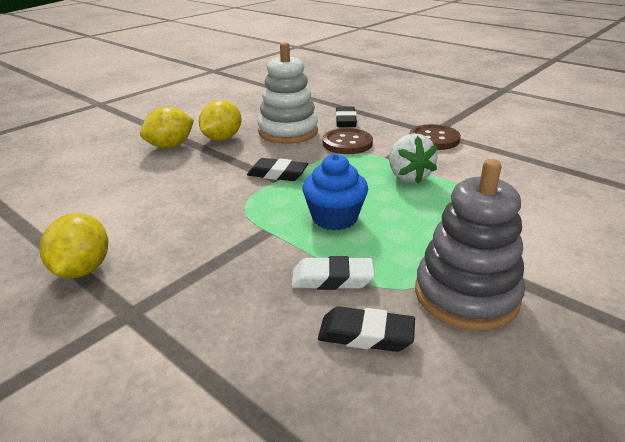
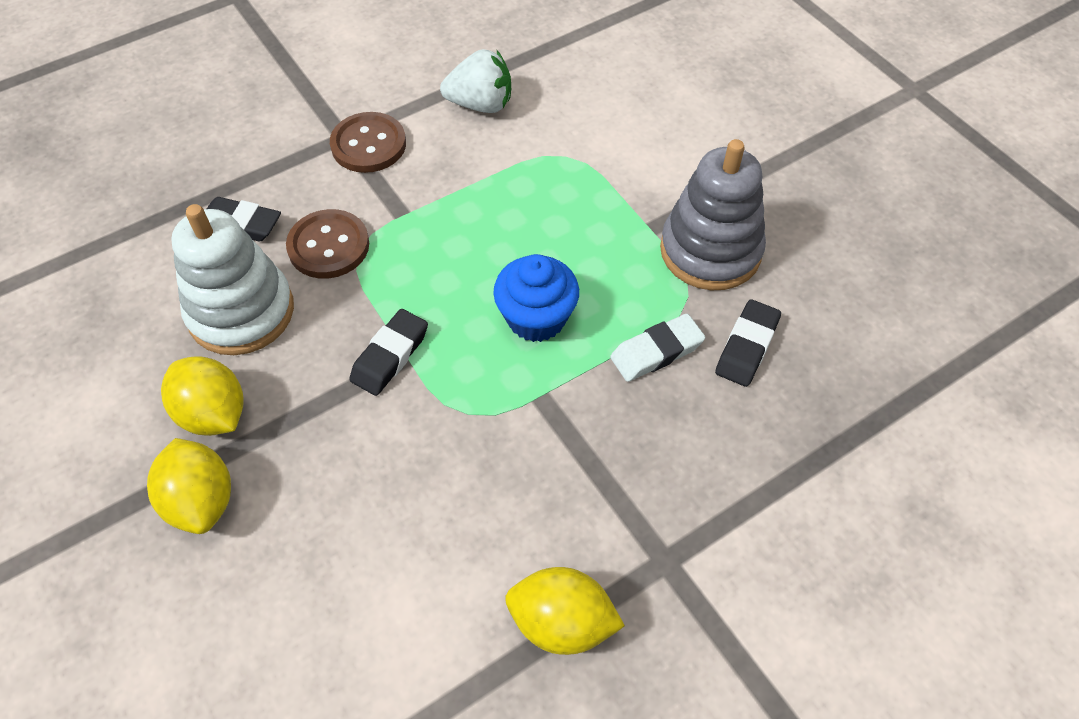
camera: 75 degrees left, 25 degrees up
(332, 279) = (656, 351): white eraser -> white eraser turned 45 degrees clockwise
(408, 176) = (464, 212): white strawberry -> white strawberry (481, 104)

